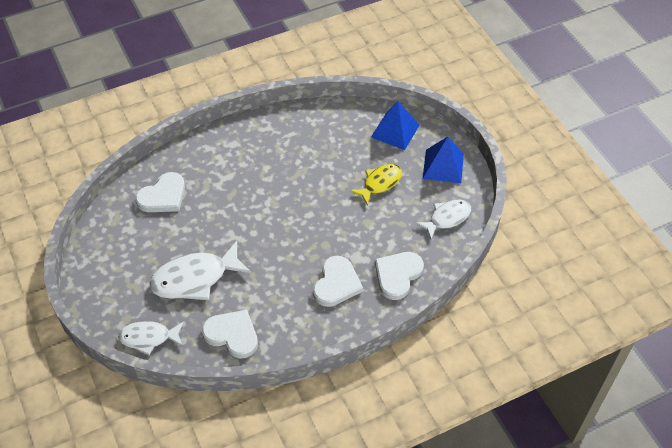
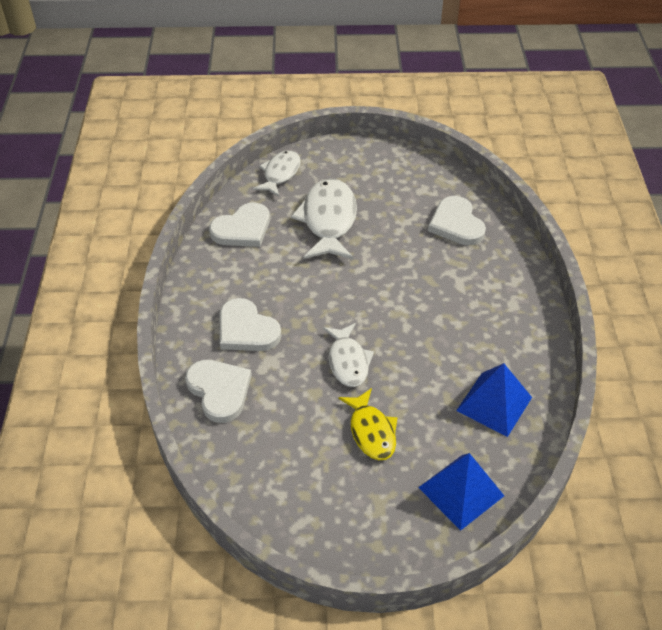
camera: 115 degrees right, 5 degrees down
(443, 166) = (363, 524): blue pyramid -> blue pyramid (494, 404)
(447, 218) = (270, 484): white fish -> white fish (348, 361)

